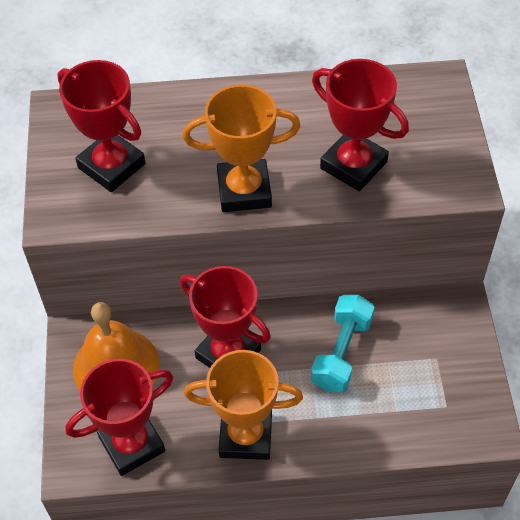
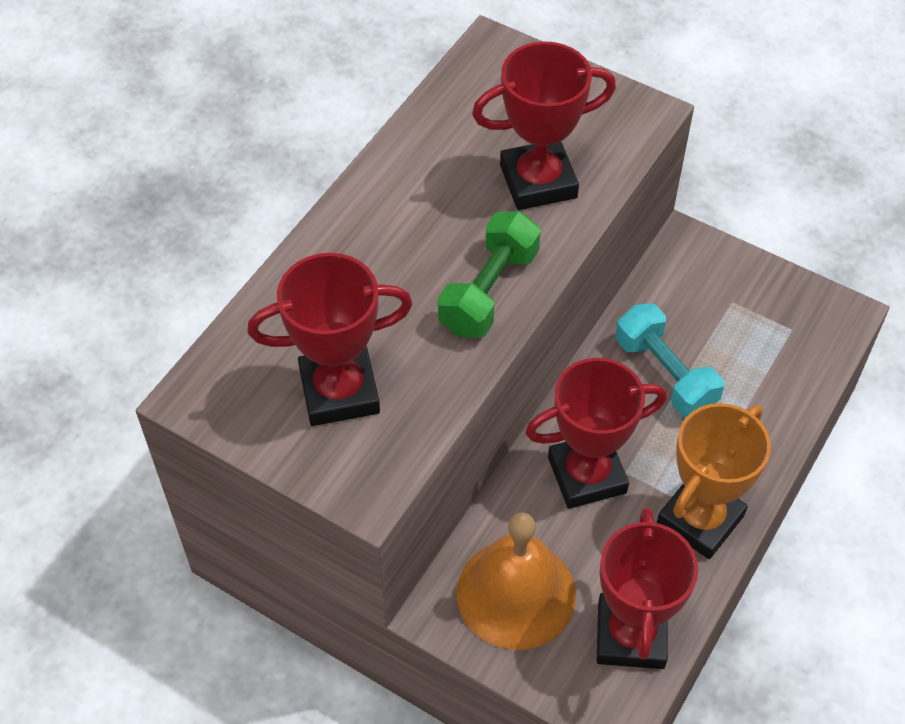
camera: 55 degrees left, 0 degrees up
(244, 191) = (488, 291): orange trophy -> green dumbbell

